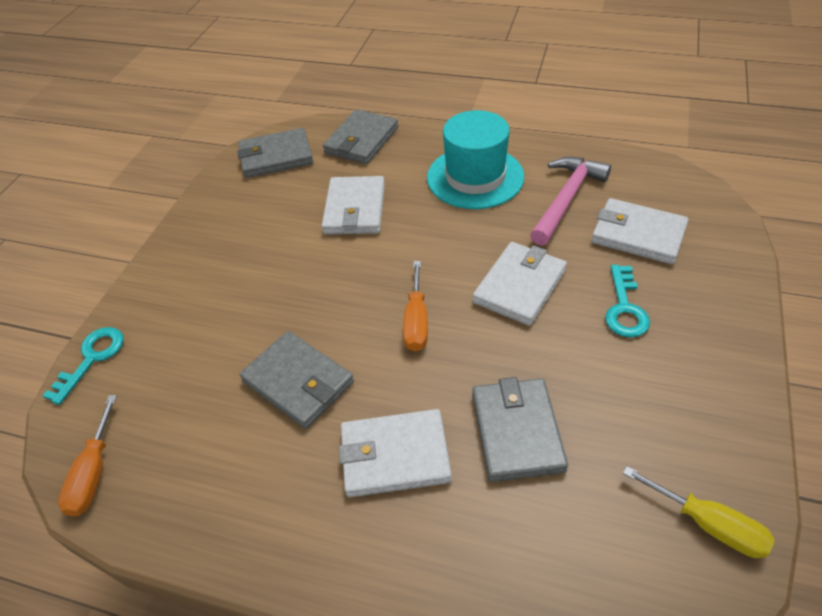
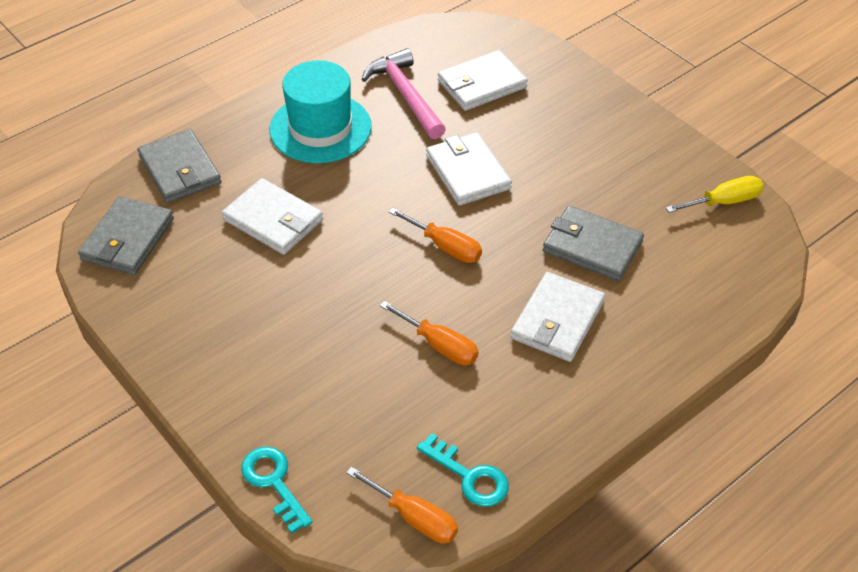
camera: 60 degrees left, 0 degrees up
(298, 382) = (439, 345): grey wallet -> orange screwdriver
(624, 308) = (540, 134): turquoise key -> turquoise key (469, 476)

